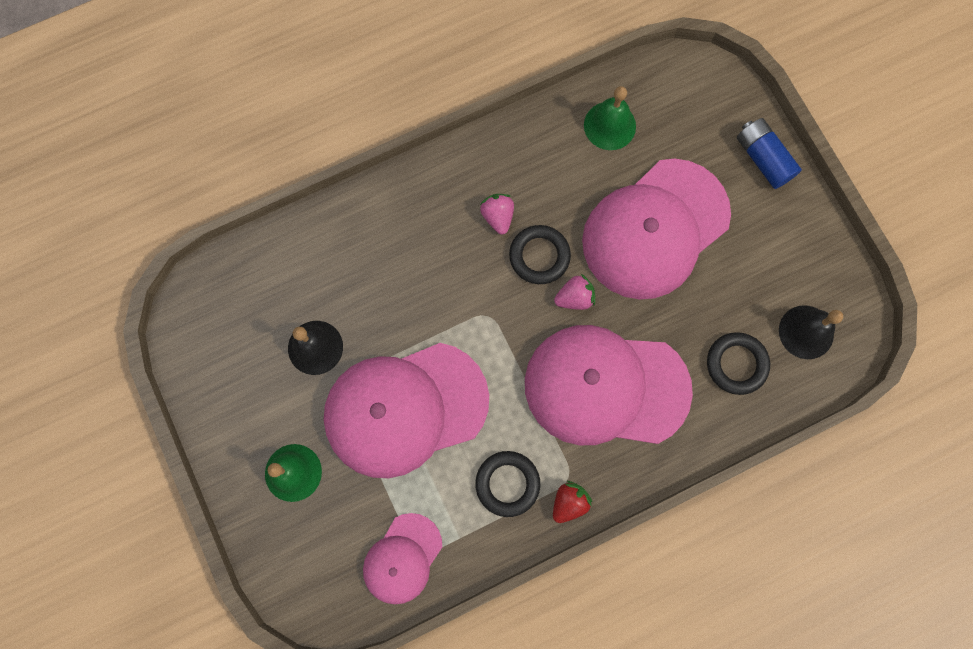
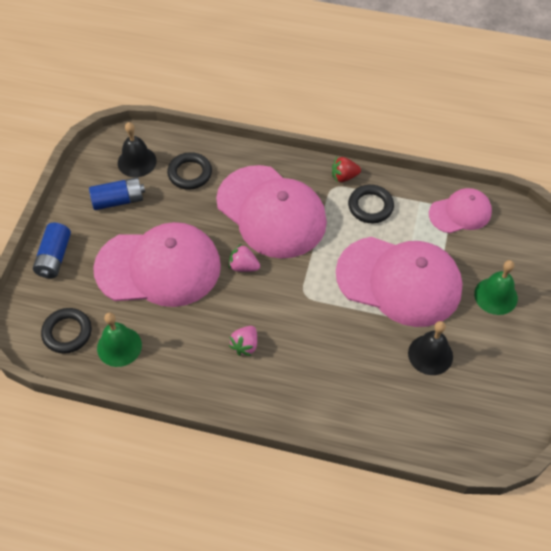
camera: 140 degrees left, 20 degrees down
(539, 256) = (242, 304): black ring -> black ring (67, 333)
(772, 269) = (118, 200): none -> blue battery

